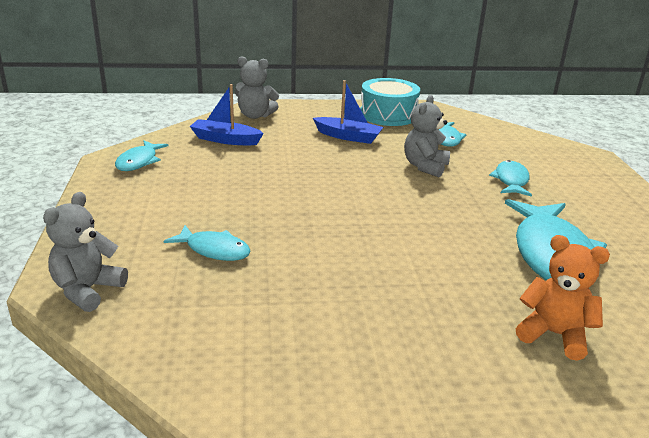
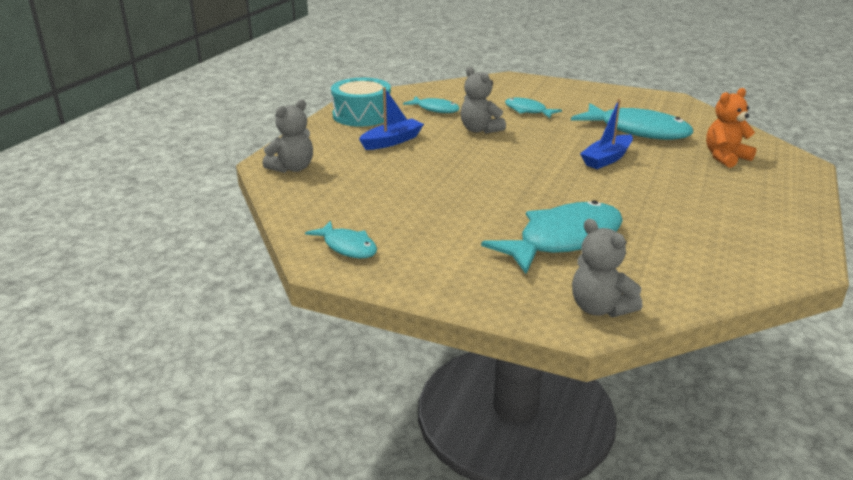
camera: 60 degrees left, 0 degrees up
(214, 250) = (563, 240): turquoise fish -> turquoise fish, size x1.88
(225, 140) = (338, 194): blue boat -> blue boat (606, 159)

